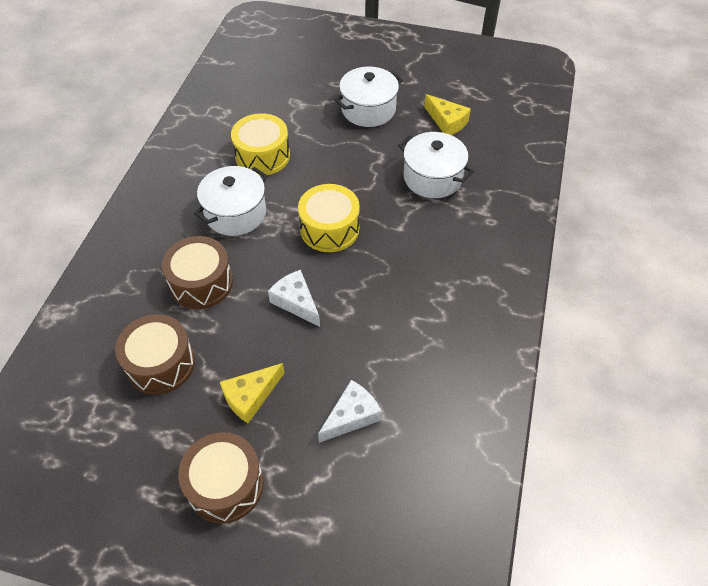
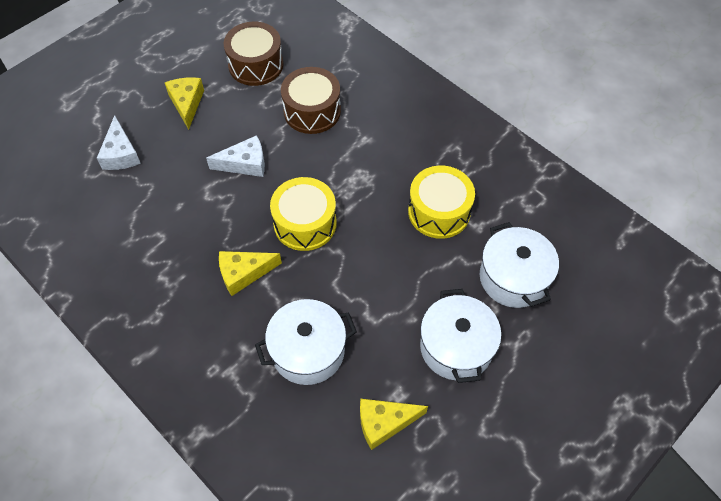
camera: 120 degrees right, 5 degrees up
(225, 485) = (137, 68): brown drum -> none
(235, 213) = (374, 161): white pot -> white pot (513, 278)
(403, 244) = (244, 273): none -> yellow cheese

